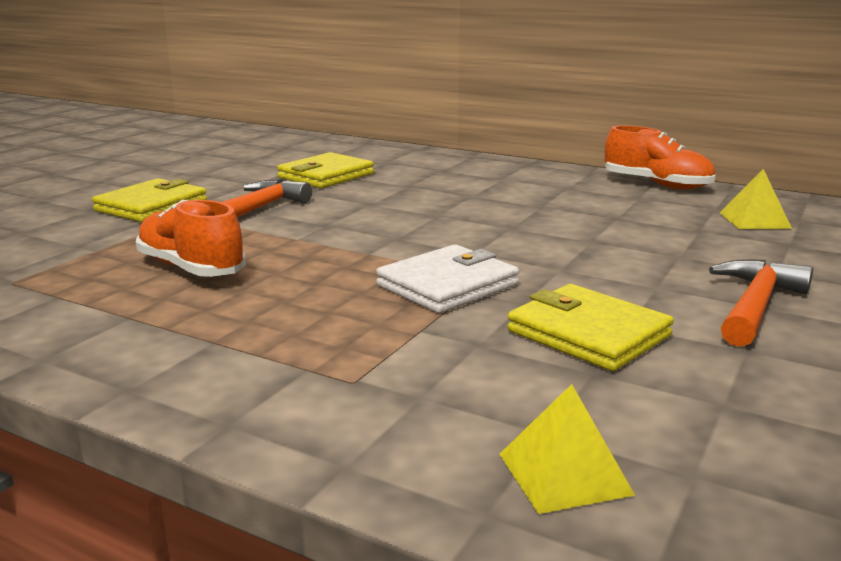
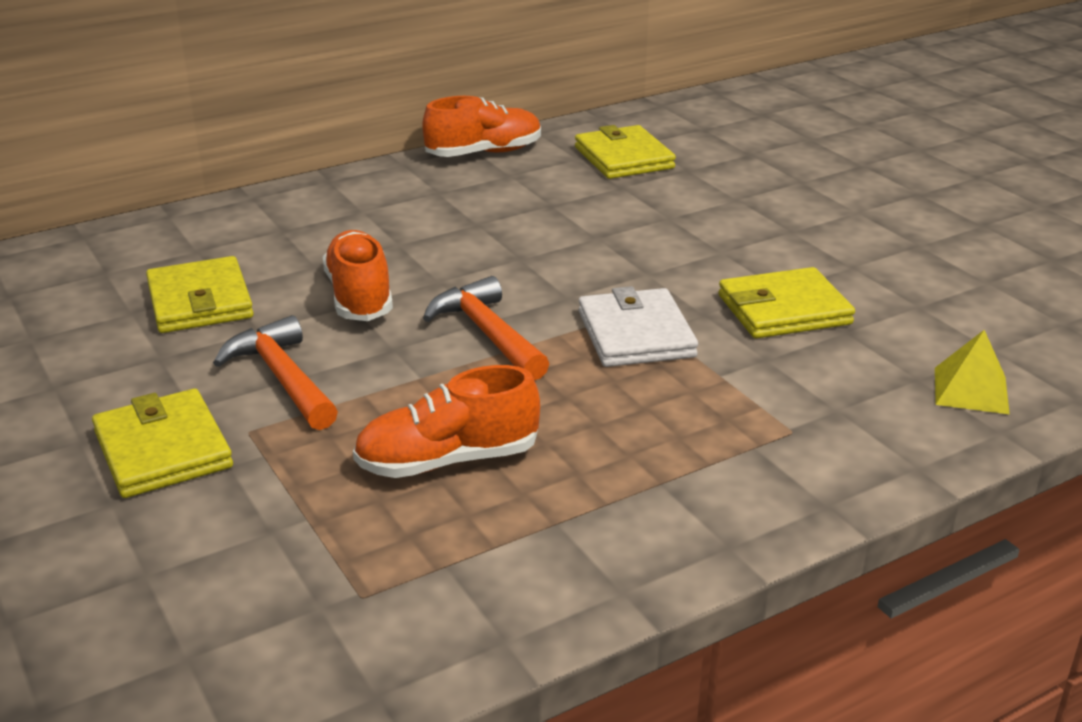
camera: 60 degrees left, 10 degrees up
(383, 203) = (359, 296): none -> orange shoe
(754, 220) = (624, 158): yellow pyramid -> yellow wallet
(755, 305) = (787, 232): orange hammer -> orange hammer (487, 333)

